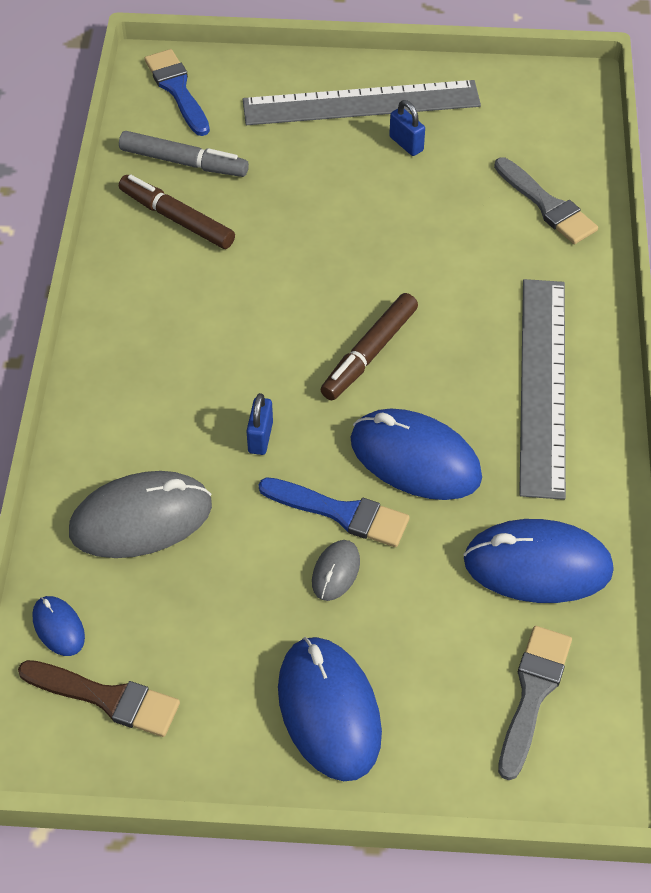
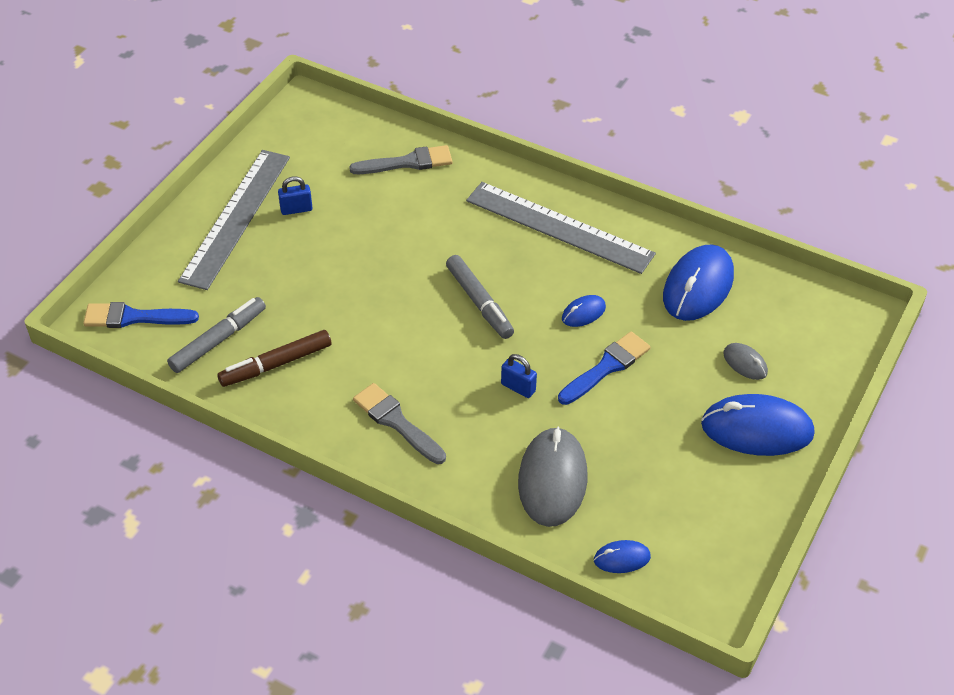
camera: 65 degrees left, 5 degrees down
(107, 698) = (694, 547): brown brush -> none
(336, 572) = (652, 387): grey mouse -> grey mouse (745, 363)
(369, 353) = (479, 302): brown marker -> grey marker
(415, 459) = (583, 313): blue mouse -> blue mouse, size x0.48
(533, 694) = (788, 326): grey brush -> grey brush (396, 422)

